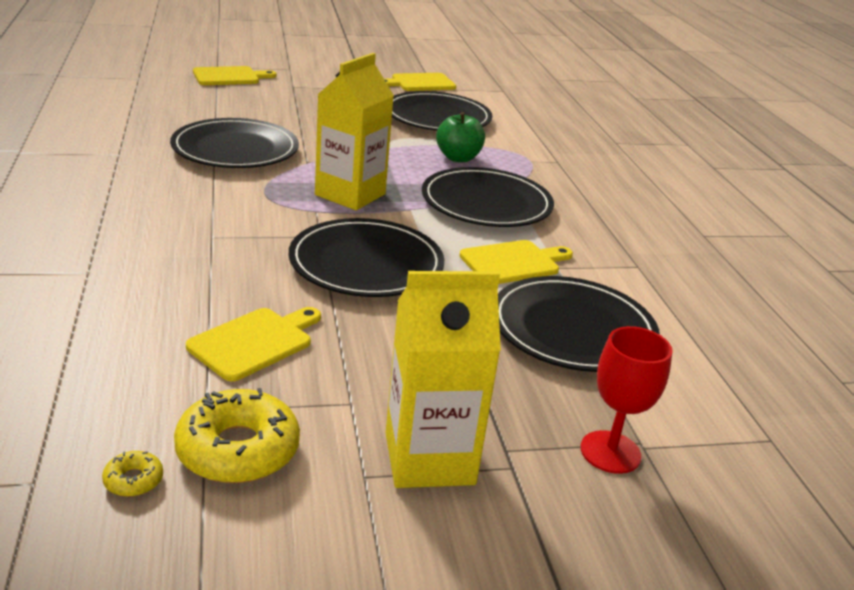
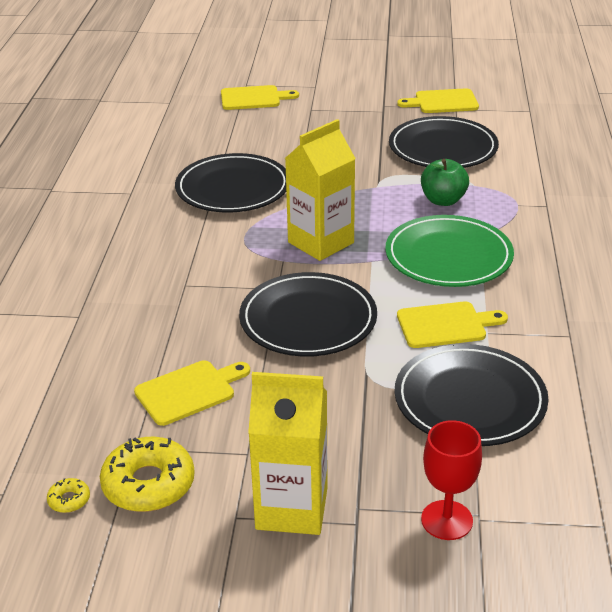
camera: 20 degrees right, 5 degrees up
(486, 203) = (448, 256): black plate -> green plate

